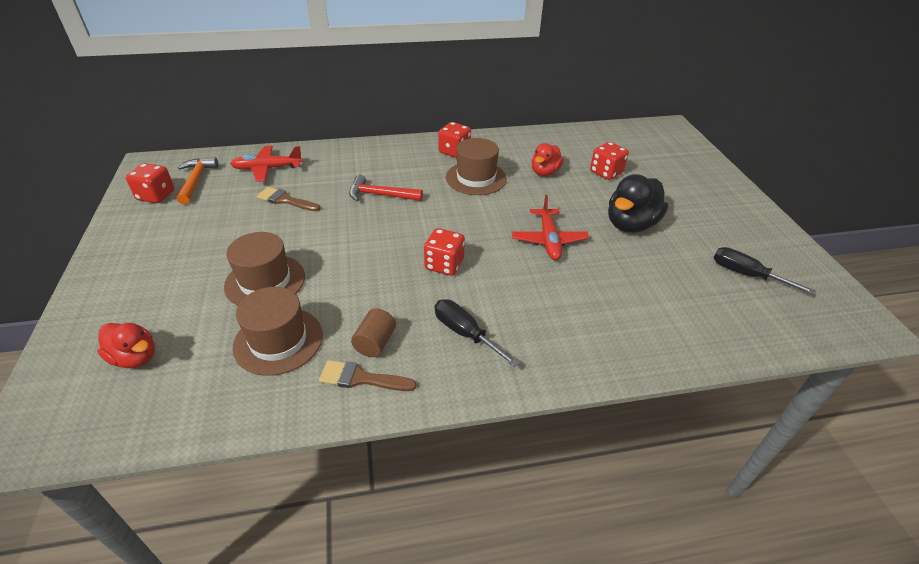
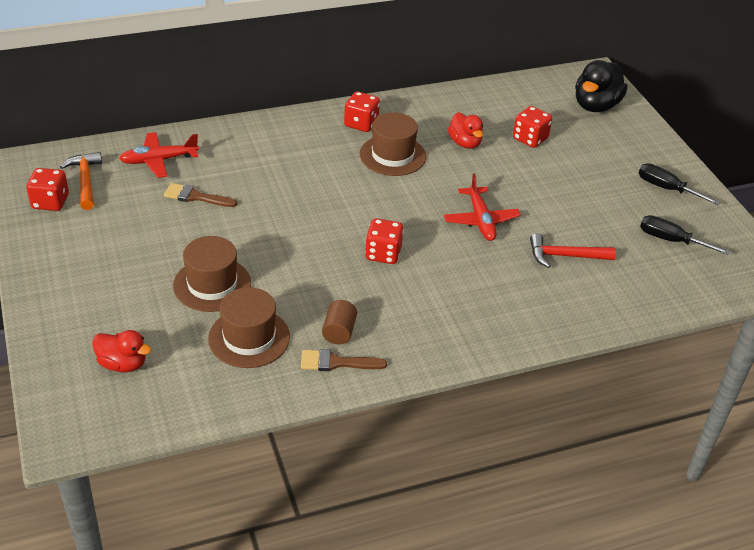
camera: 10 degrees left, 0 degrees up
(380, 195) = (295, 183): red hammer -> red hammer (565, 256)
(465, 333) = (418, 316): black screwdriver -> black screwdriver (666, 188)
(544, 172) = (465, 143): red duck -> red duck turned 45 degrees counterclockwise
(630, 224) = (560, 197): black duck -> black duck (596, 106)

